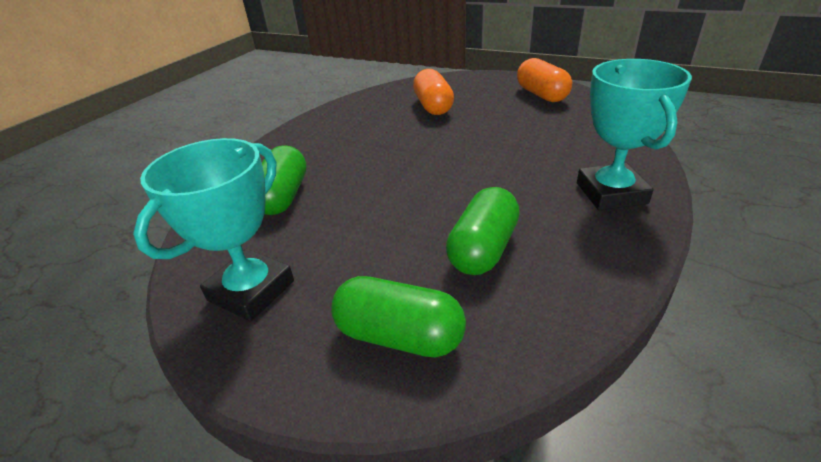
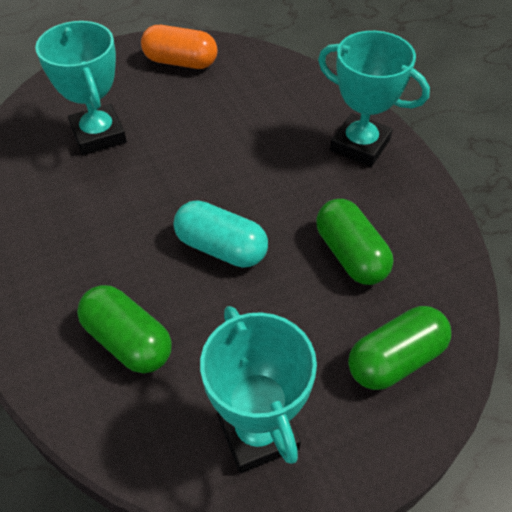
camera: 55 degrees left, 15 degrees up
(404, 189) = (221, 248): none -> turquoise capsule
(433, 106) = (99, 135): orange capsule -> turquoise trophy

